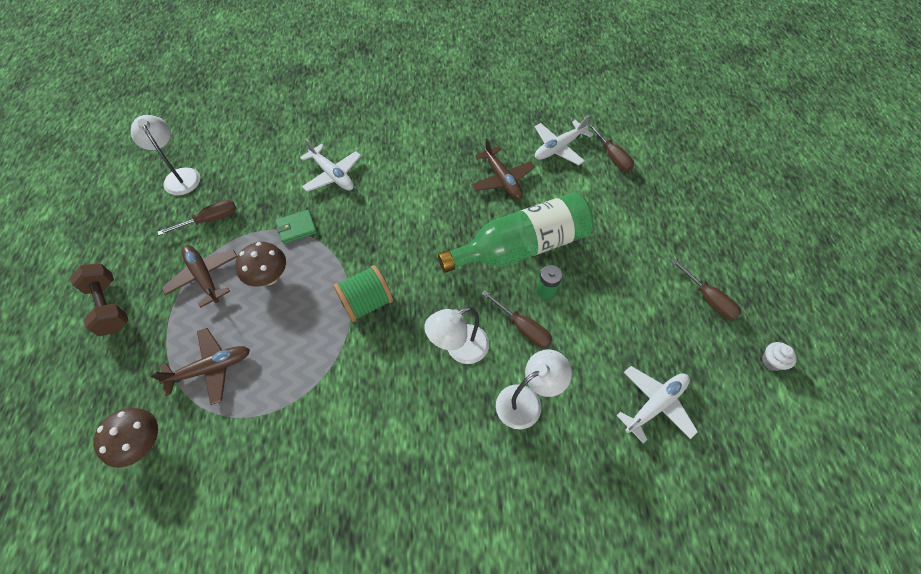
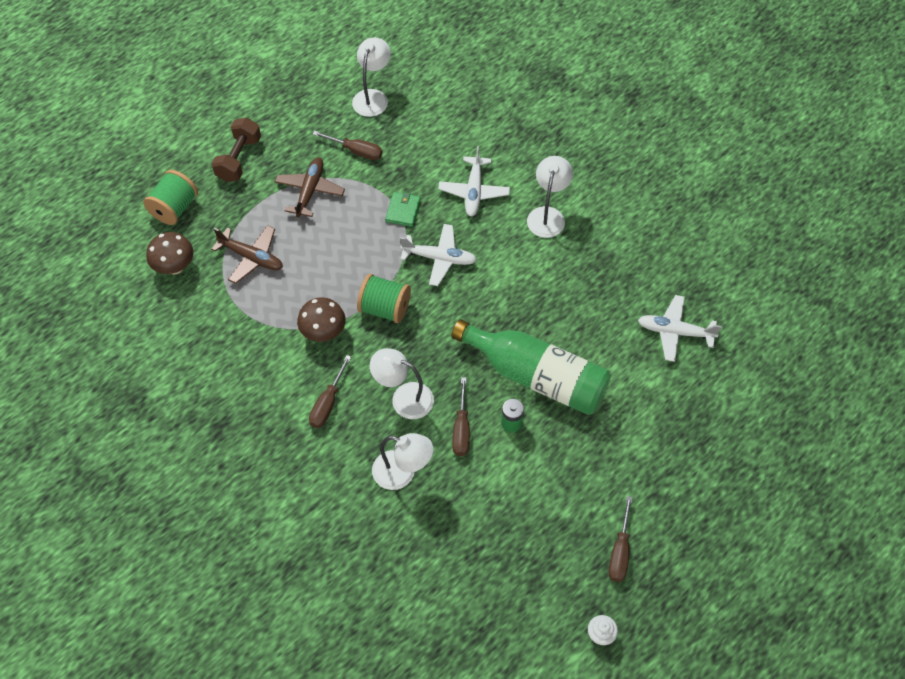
camera: 50 degrees right, 0 degrees up
(87, 396) = (174, 208): none -> green spool
(269, 277) = (346, 230): brown mushroom -> brown mushroom (323, 332)
(297, 228) = (403, 211): green wallet -> green wallet turned 75 degrees clockwise
(399, 149) = (547, 215): none -> white lamp
(502, 179) = (593, 313): brown plane -> none
(612, 156) = (710, 381): brown screwdriver -> brown screwdriver (328, 403)
(655, 404) = (479, 565): white plane -> white plane (439, 258)

